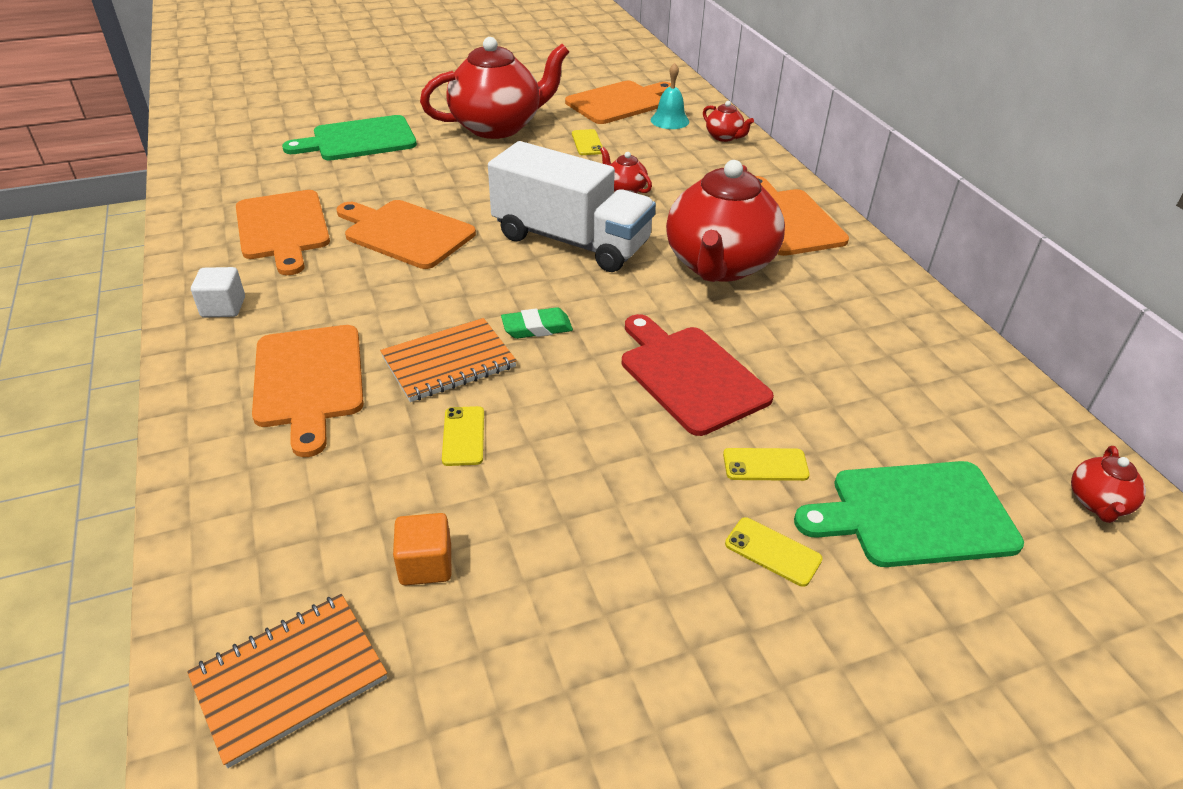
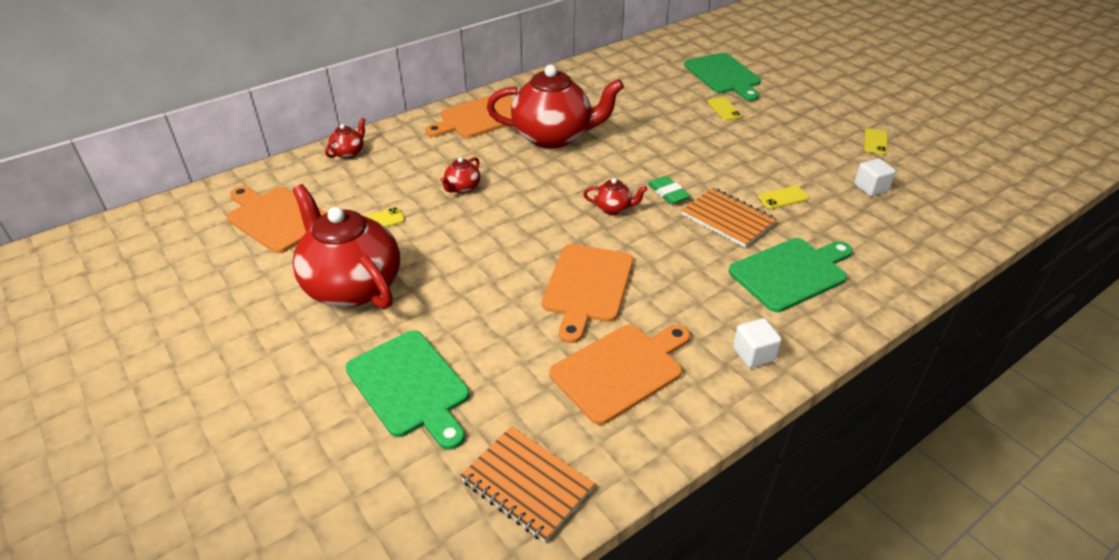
camera: 105 degrees left, 0 degrees up
(290, 678) = (959, 207): orange notebook -> orange notebook (527, 485)
(309, 381) = (791, 273): orange cutting board -> green cutting board
(426, 564) = (870, 188): orange cube -> white cube
(571, 241) = (554, 199): white truck -> none
(669, 120) = (318, 183): turquoise bell -> none
(690, 375) = (674, 135): red cutting board -> none
(772, 552) = (775, 104): yellow phone -> yellow phone (875, 142)
(1098, 503) = (683, 41): red teapot -> red teapot (613, 208)

